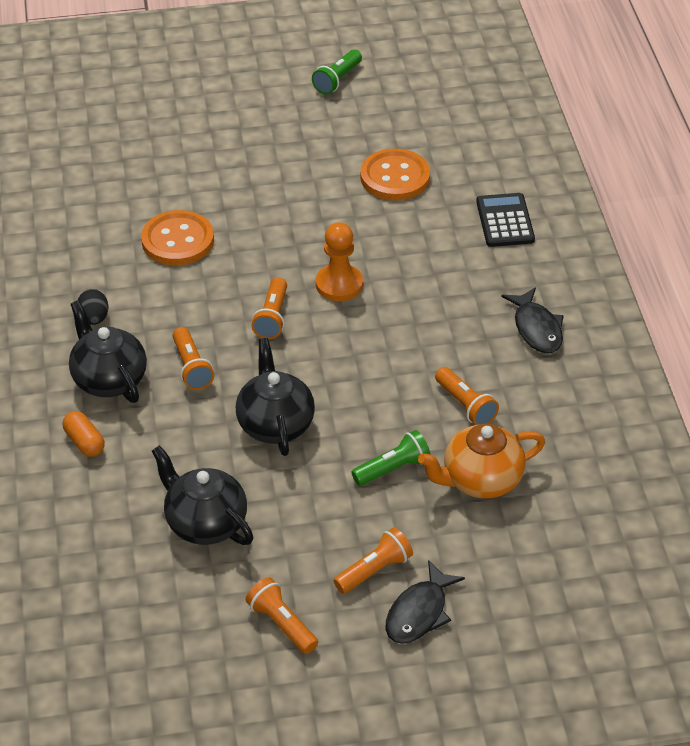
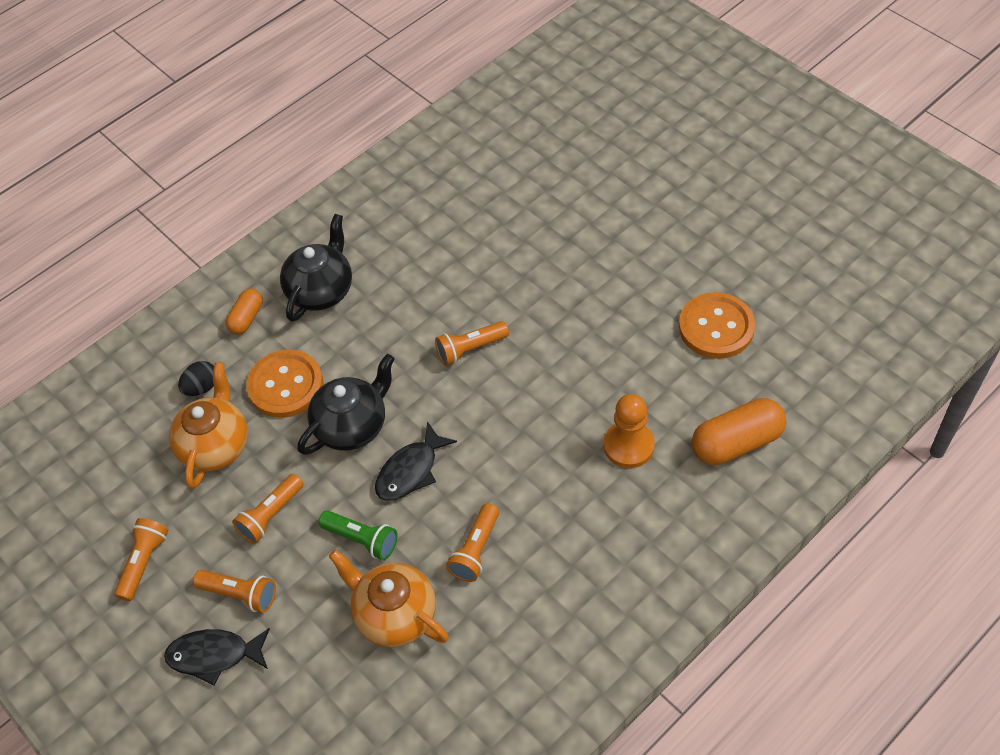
camera: 60 degrees right, 10 degrees up
(94, 318) = (378, 240): black egg -> black egg (202, 387)
(178, 240) = (506, 234): orange button -> orange button (285, 385)
(191, 368) = (372, 332): orange flashlight -> orange flashlight (271, 515)
(205, 523) = (216, 445): black teapot -> orange teapot
(337, 80) = (801, 211): green flashlight -> none
(339, 284) = (547, 370): orange pawn -> orange pawn (628, 446)
(505, 221) = (736, 442): black calculator -> orange capsule
(536, 328) = (616, 550): black fish -> black fish (410, 471)

